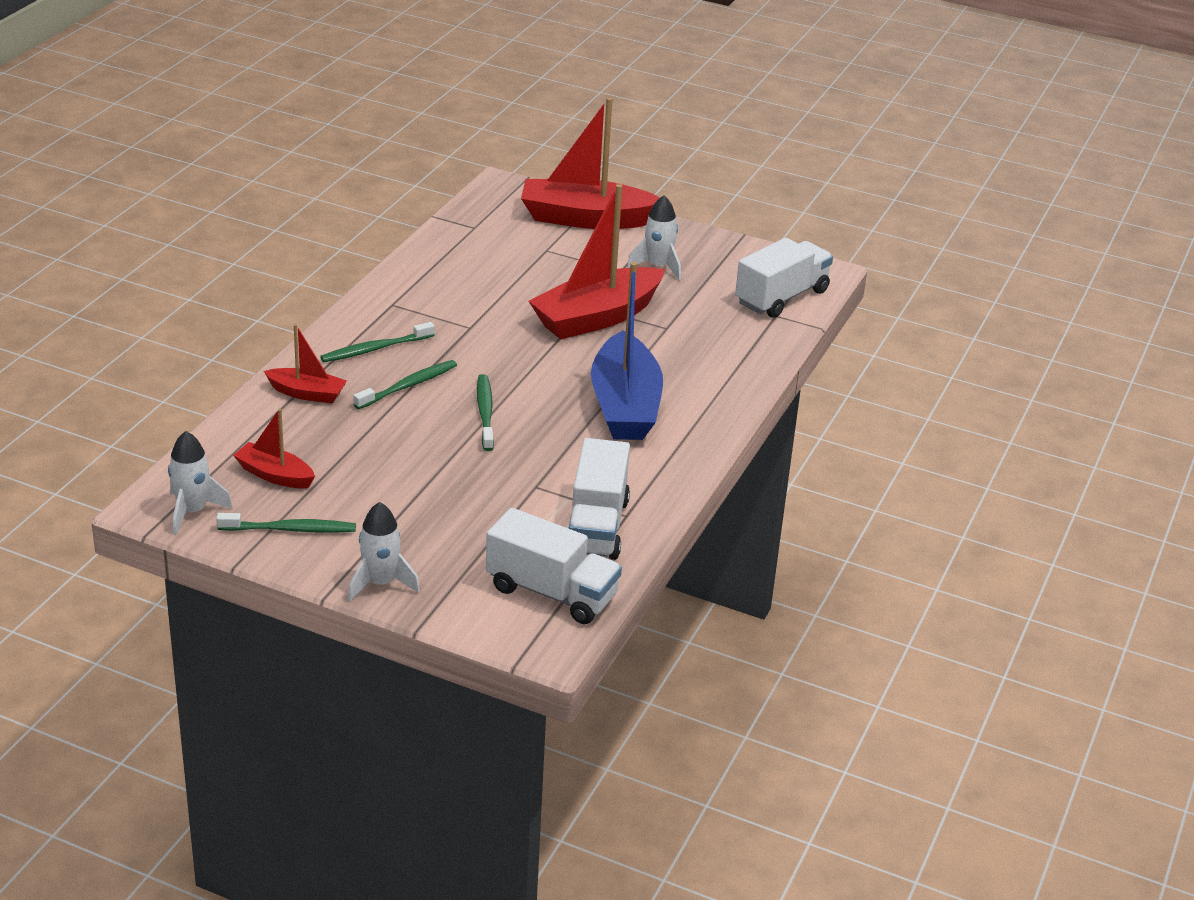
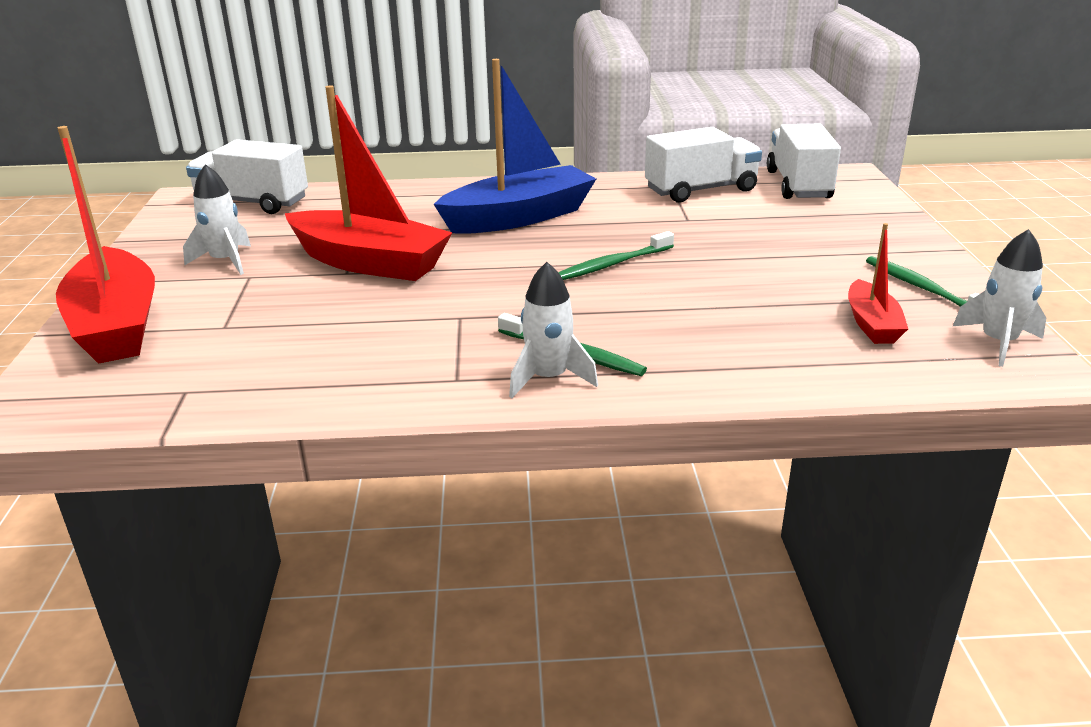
camera: 115 degrees left, 5 degrees down
(307, 393) = (716, 361): red boat -> none
(380, 583) = (905, 235): white rocket -> white rocket (548, 378)
(408, 386) = (620, 312): green toothbrush -> none

